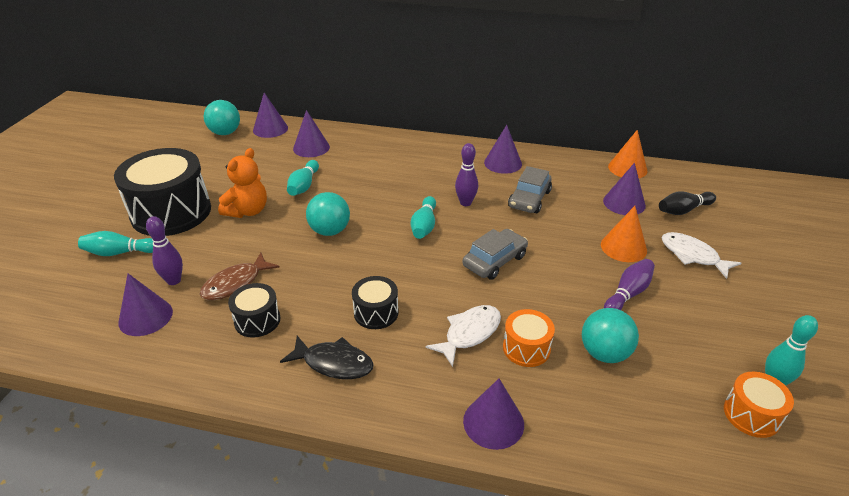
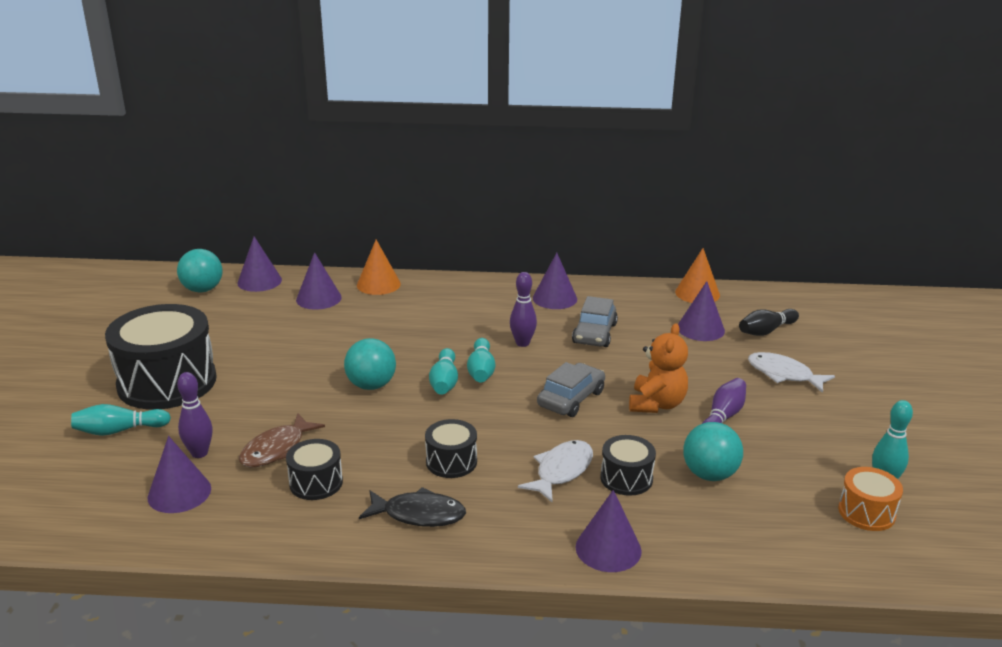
camera: 10 degrees left, 10 degrees down
(248, 211) = (263, 373): orange teddy bear -> orange teddy bear (656, 404)
(304, 186) = (324, 340): turquoise bowling pin -> turquoise bowling pin (444, 382)
(526, 348) = (626, 478): orange drum -> black drum
(623, 247) = (709, 373): orange cone -> orange cone (378, 284)

